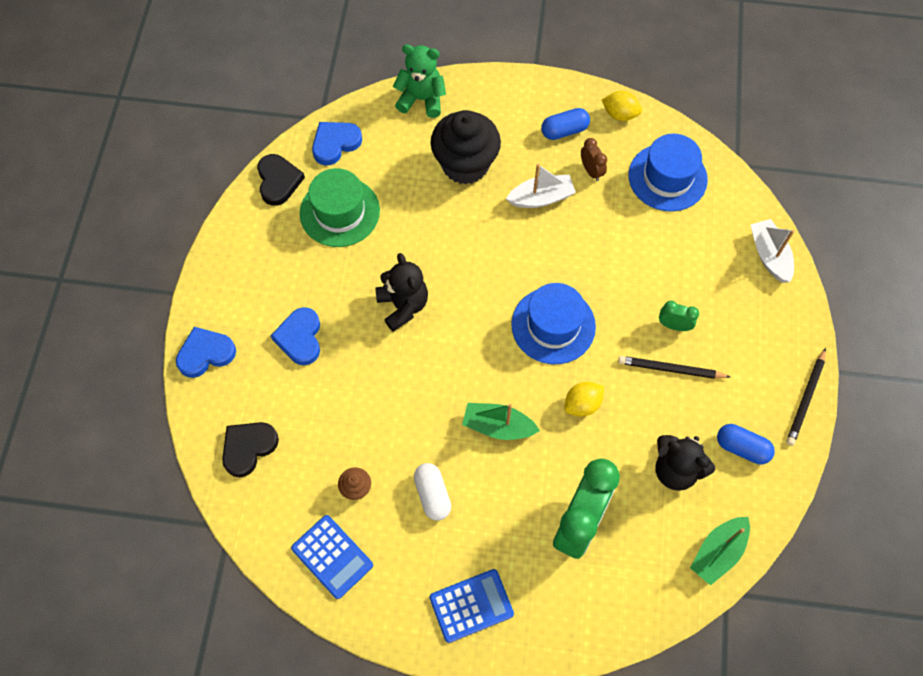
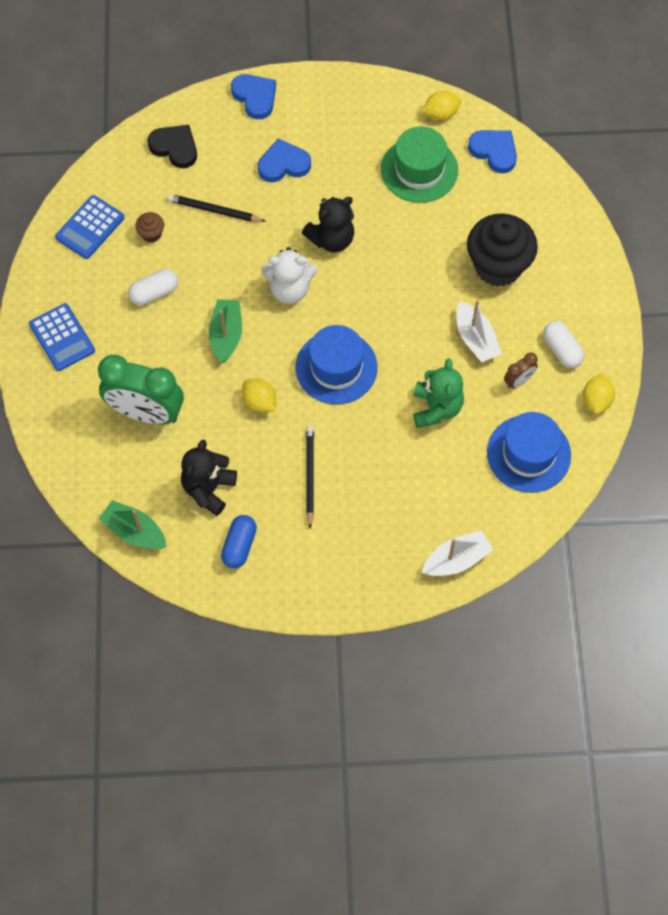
camera: 80 degrees right, 0 degrees up
(278, 181) = (441, 114): black heart -> yellow lemon
(421, 99) = (566, 215): green teddy bear -> green teddy bear (436, 408)
(454, 355) = (289, 289): none -> white teddy bear
(564, 130) = (562, 350): blue capsule -> white capsule
(674, 325) = (357, 474): green clock -> none
(805, 399) = (300, 602): black pencil -> black pencil (214, 210)

